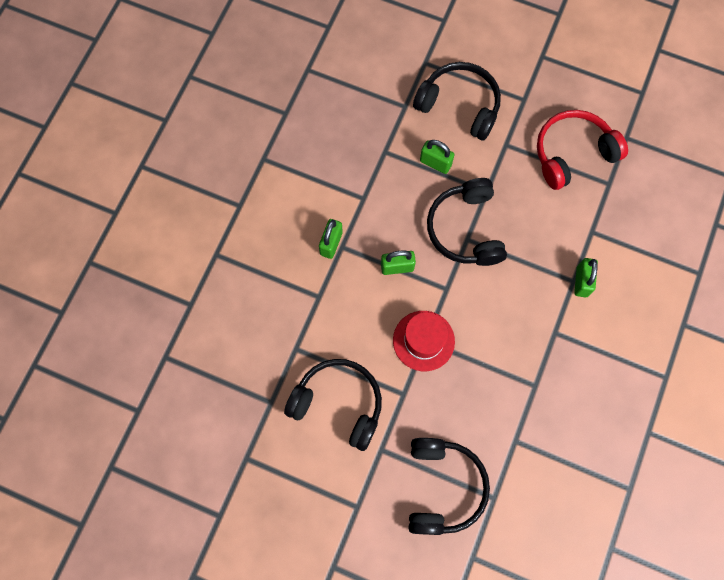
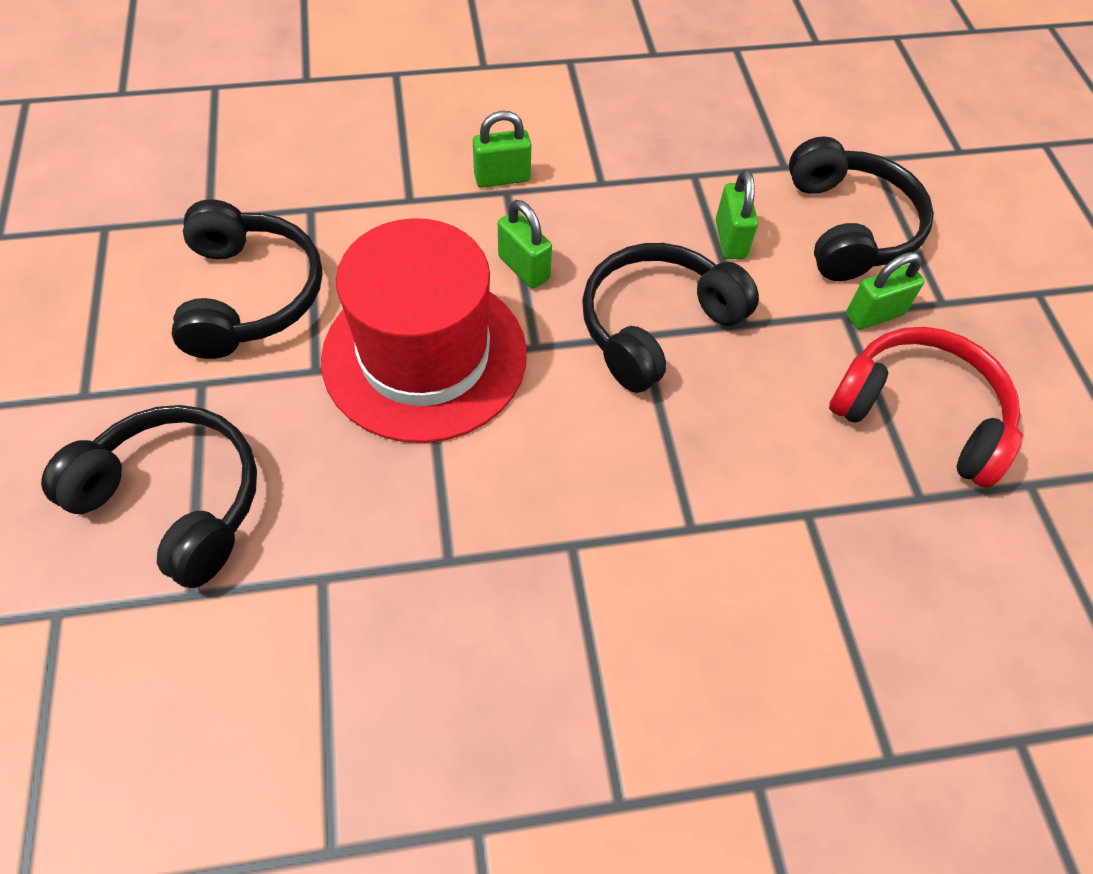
camera: 55 degrees right, 15 degrees down
(423, 340) = (424, 356): red hat -> red hat, size x1.74
(442, 487) = (175, 501): black headphones -> black headphones turned 120 degrees counterclockwise
(581, 282) = (700, 543): green padlock -> green padlock (874, 315)

